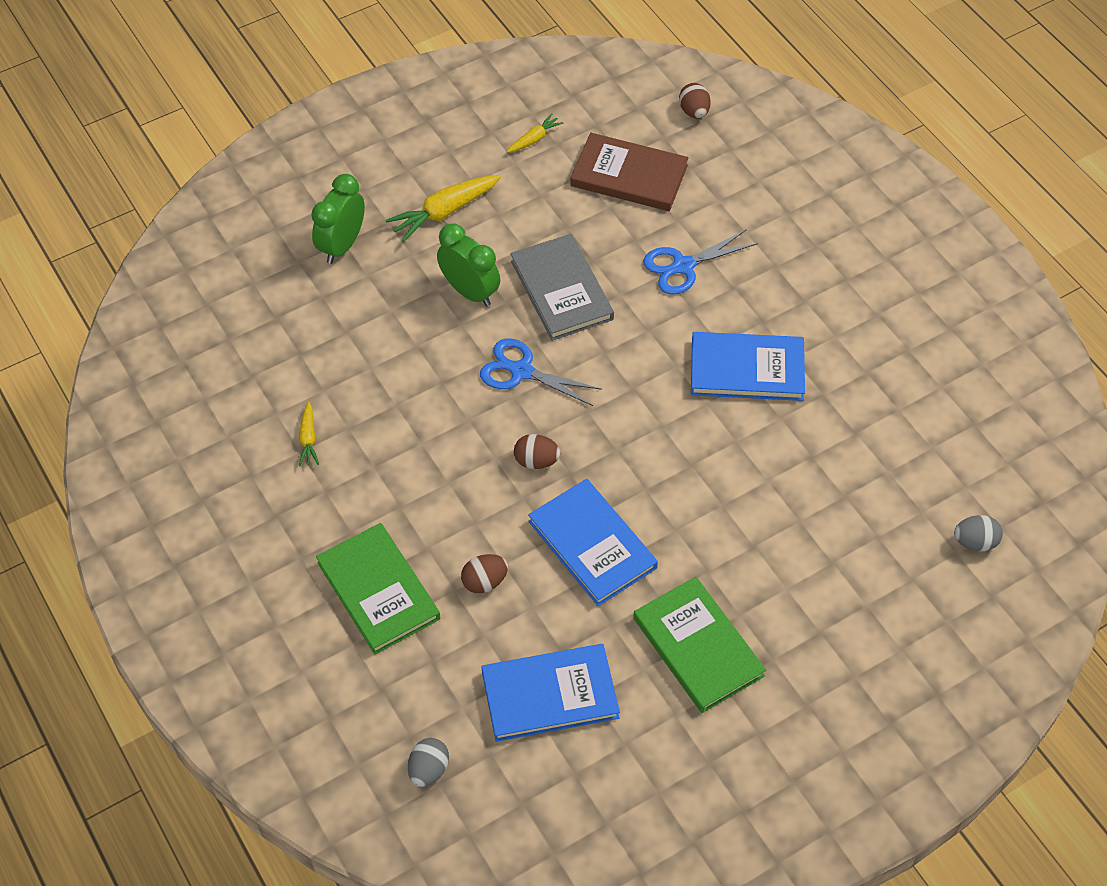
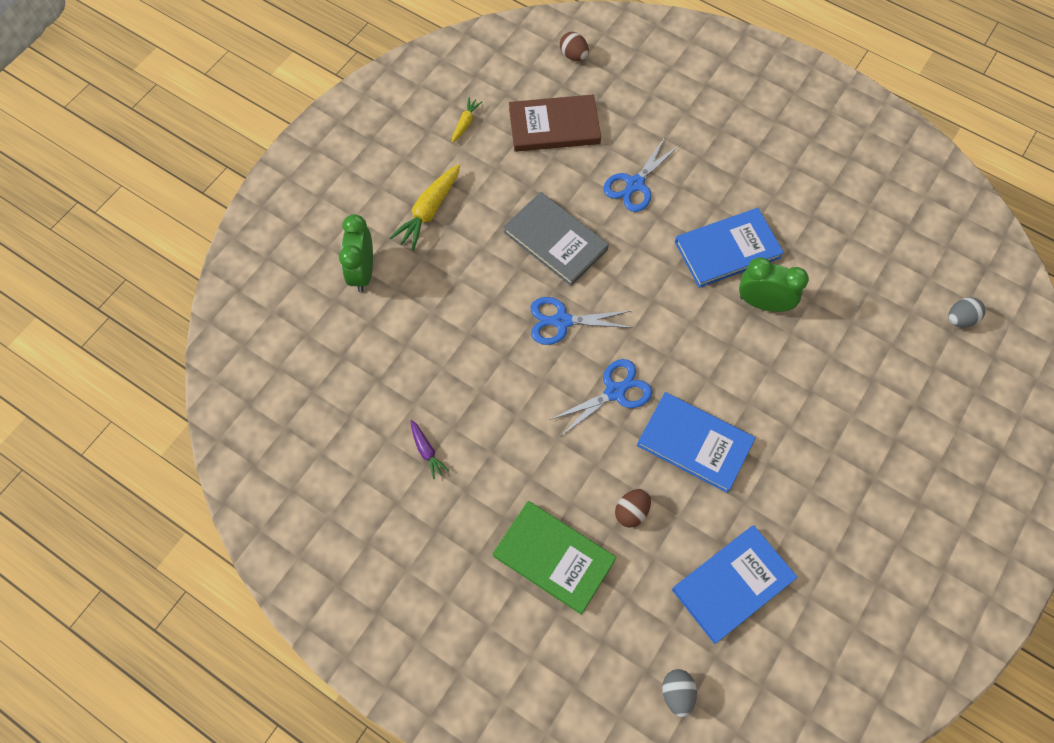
camera: 25 degrees left, 10 degrees up
(308, 439) = (427, 451): yellow carrot -> purple carrot
(470, 292) = (486, 271): green clock -> green clock (763, 303)
(536, 461) = (614, 392): brown egg -> blue scissors
(698, 647) = (817, 492): green book -> none

